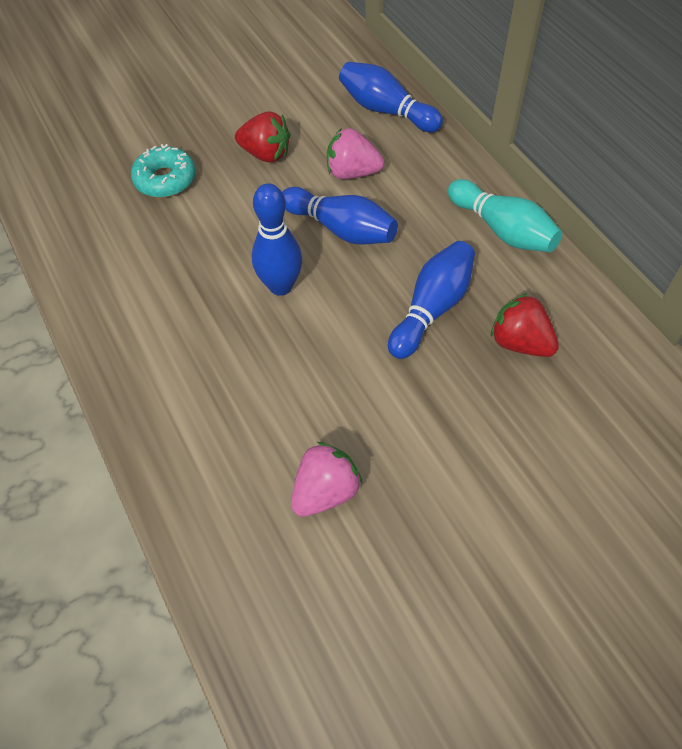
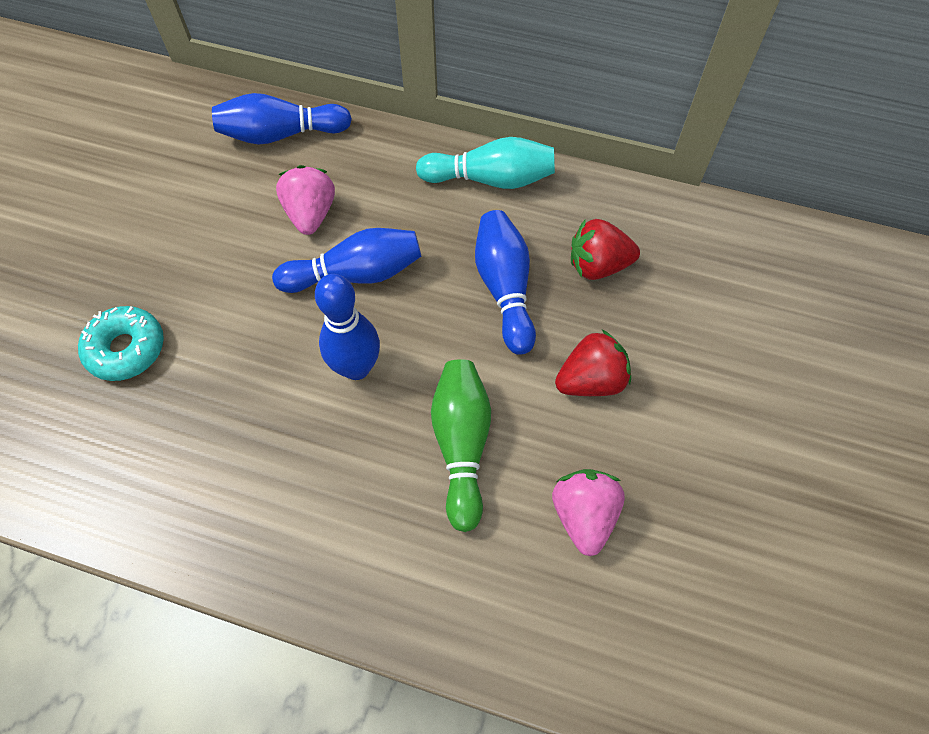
camera: 45 degrees left, 5 degrees up
(266, 154) = (207, 252): red strawberry -> red strawberry (590, 380)
(294, 383) = (462, 445): none -> green bowling pin
(352, 173) = (311, 214): pink strawberry -> pink strawberry turned 120 degrees clockwise

